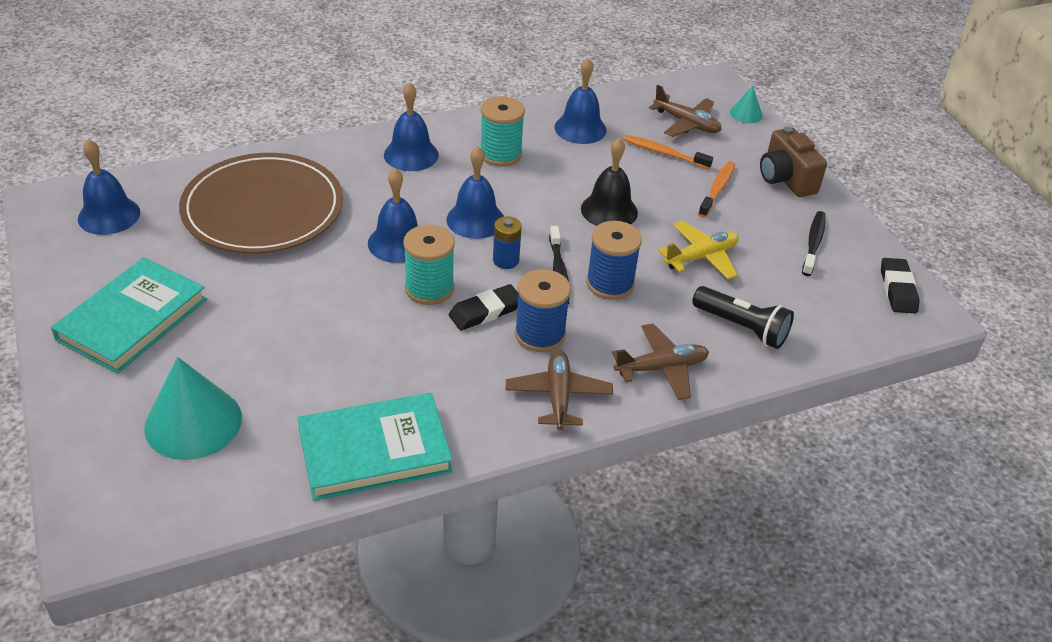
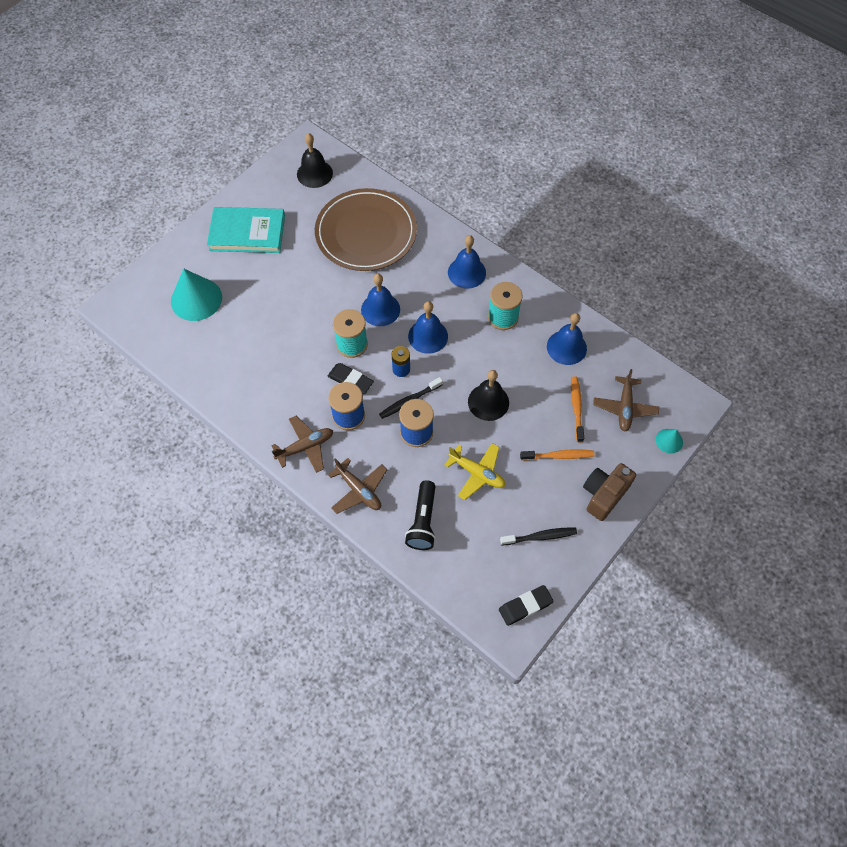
camera: 65 degrees right, 20 degrees up
(109, 215) = (314, 173): blue bell -> black bell
(374, 451) = (219, 382): turquoise book -> none

